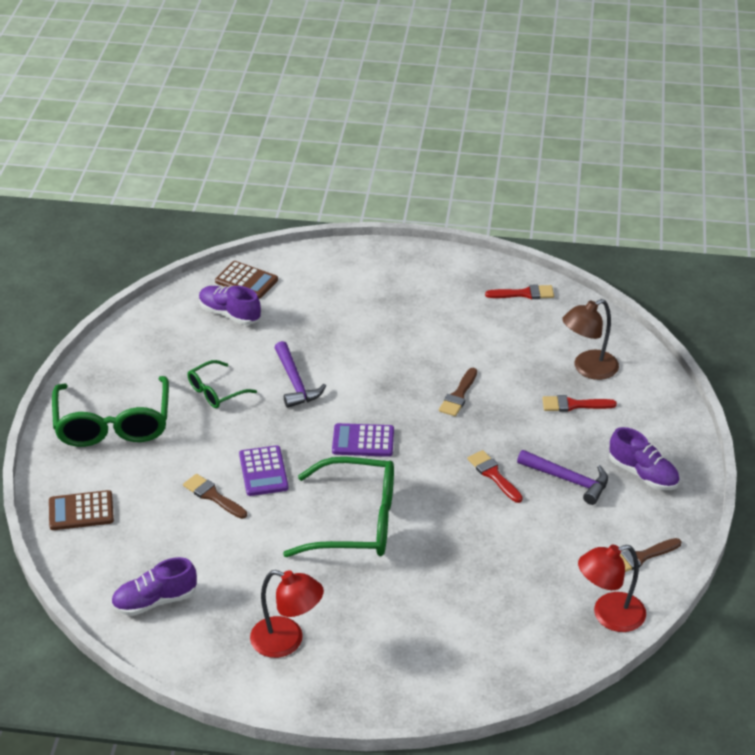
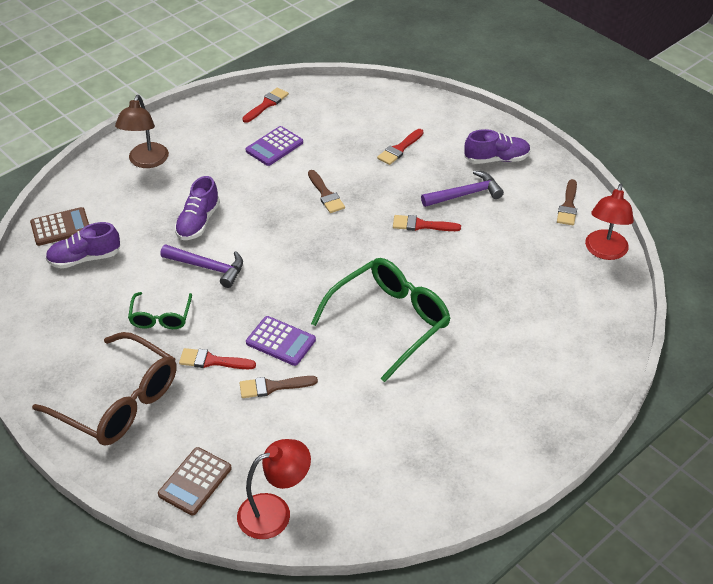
camera: 50 degrees left, 5 degrees up
(113, 424) = (119, 402): green glasses -> brown glasses
(155, 601) = (348, 490): purple shoe -> purple shoe (198, 222)
(203, 447) = (212, 361): none -> red brush
(287, 641) = (470, 432): red lamp -> red lamp (275, 512)
(363, 441) = (313, 268): purple calculator -> purple calculator (274, 146)
(588, 369) = (374, 122): brown lamp -> brown lamp (146, 161)

